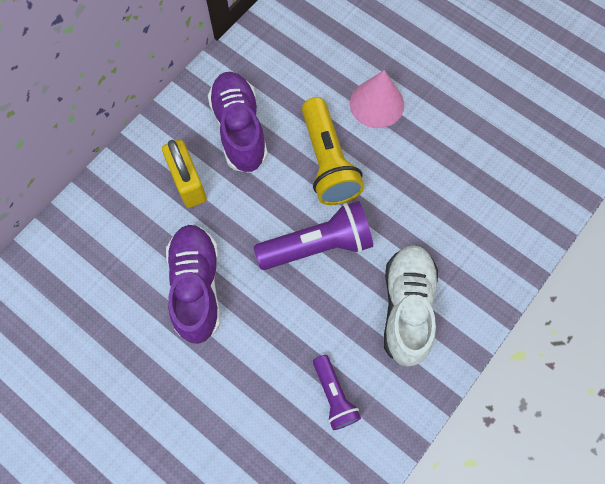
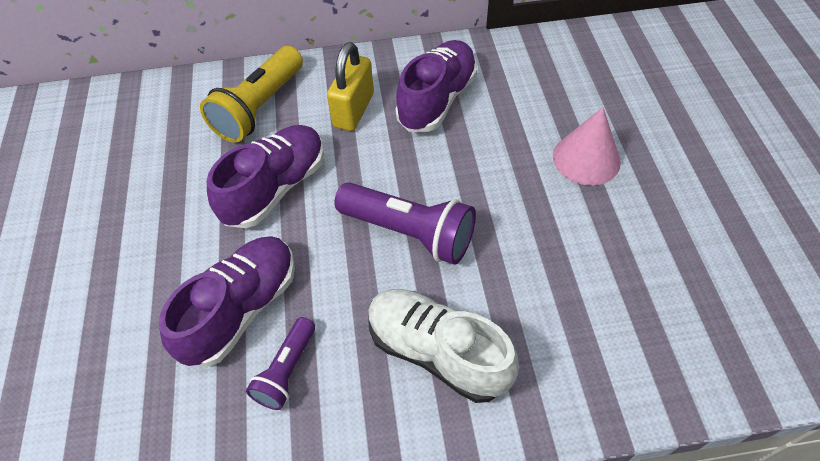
camera: 45 degrees right, 15 degrees down
(266, 385) = (241, 309): none -> purple shoe
(327, 162) = (489, 173): yellow flashlight -> yellow flashlight (260, 107)
(407, 307) = (437, 352): white shoe -> white shoe turned 105 degrees counterclockwise

